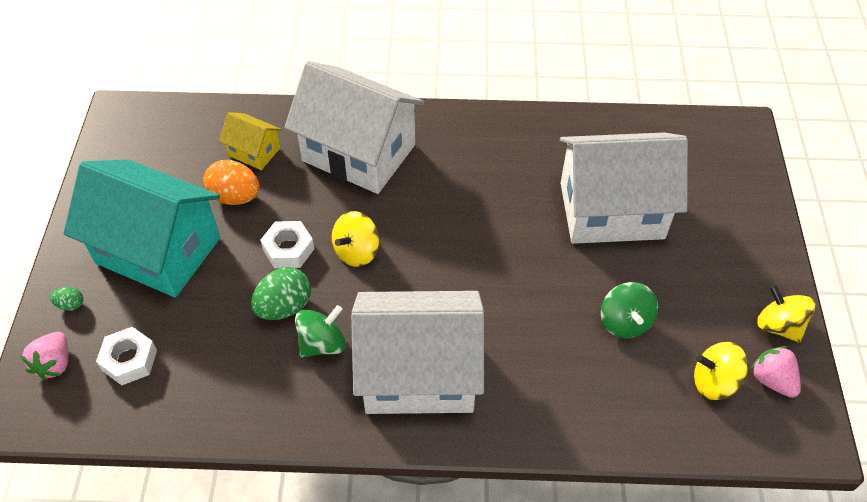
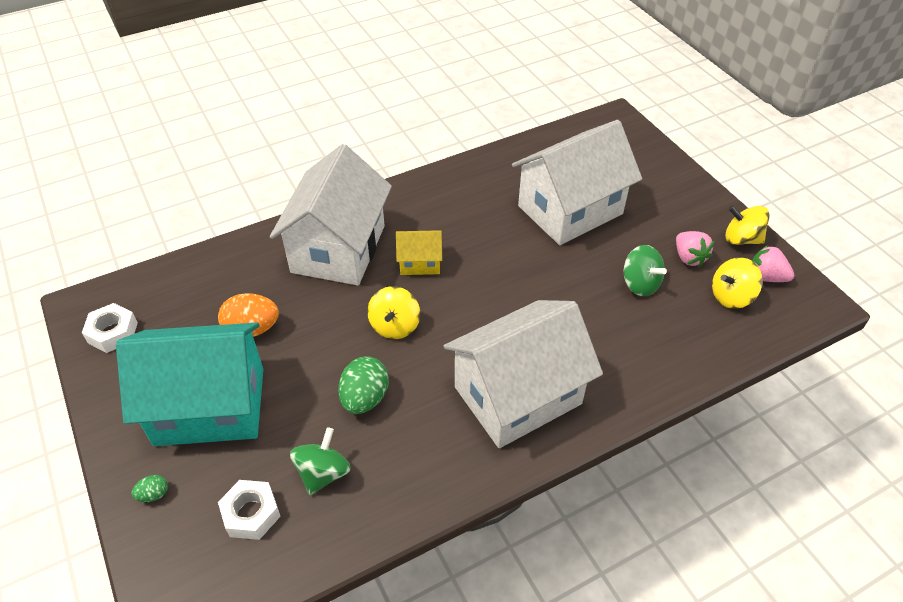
camera: 30 degrees left, 5 degrees down
(54, 364) = (175, 555): pink strawberry -> pink strawberry (689, 257)
(254, 152) = (242, 285): yellow house -> yellow house (420, 262)
(288, 249) = (333, 350): white nut -> white nut (113, 332)
(322, 343) = (420, 412): green spinning top -> green spinning top (323, 473)
(359, 153) = (338, 249): white house -> white house turned 75 degrees counterclockwise

